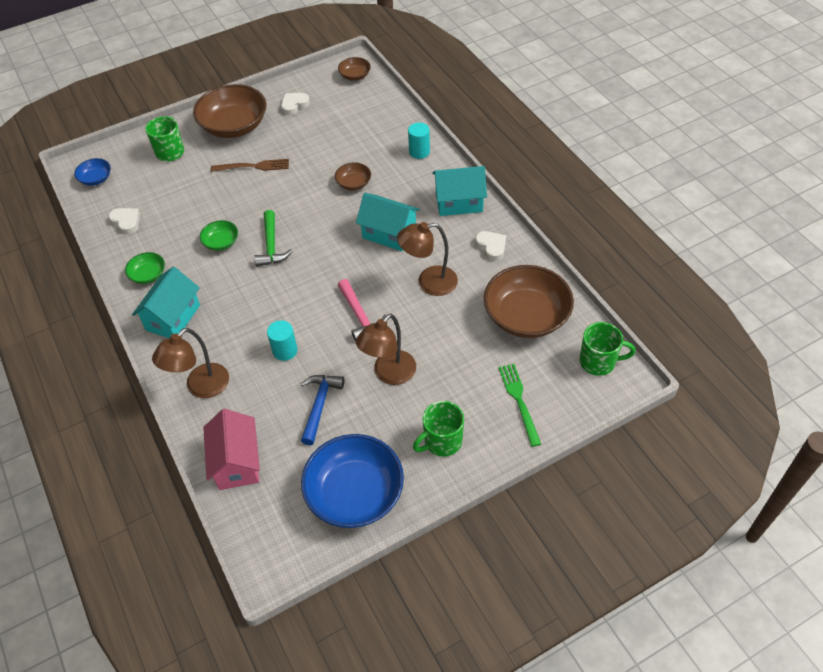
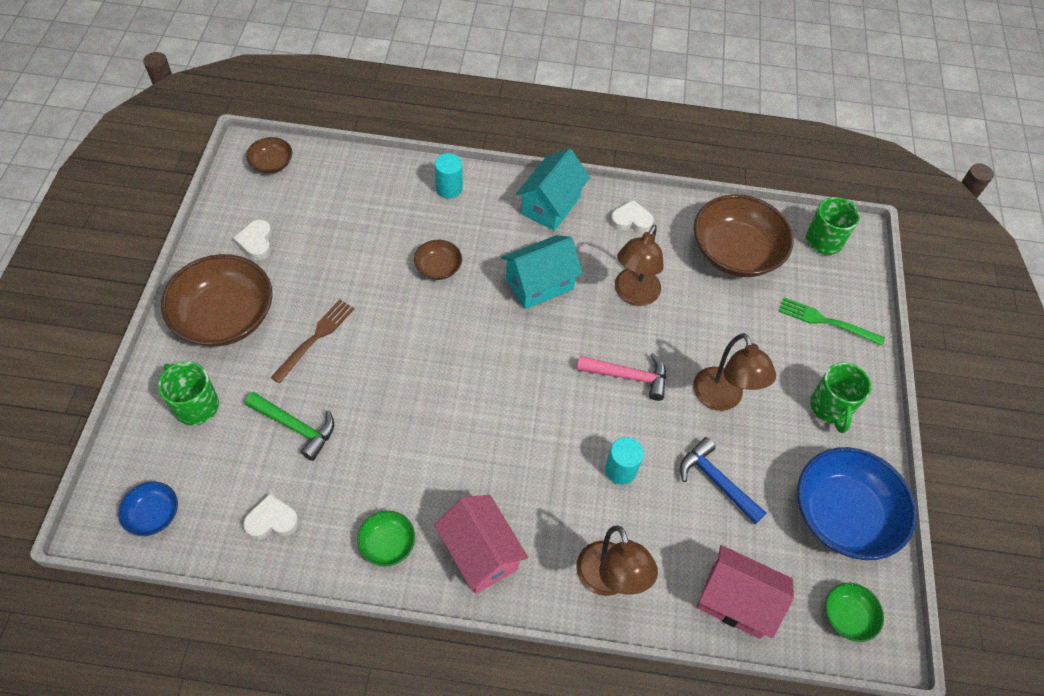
camera: 60 degrees left, 5 degrees up
(173, 317) = (480, 553): turquoise house -> pink house
(221, 242) = (406, 439): green bowl -> green bowl (847, 616)
(271, 246) = (458, 394): green hammer -> green hammer (295, 427)

